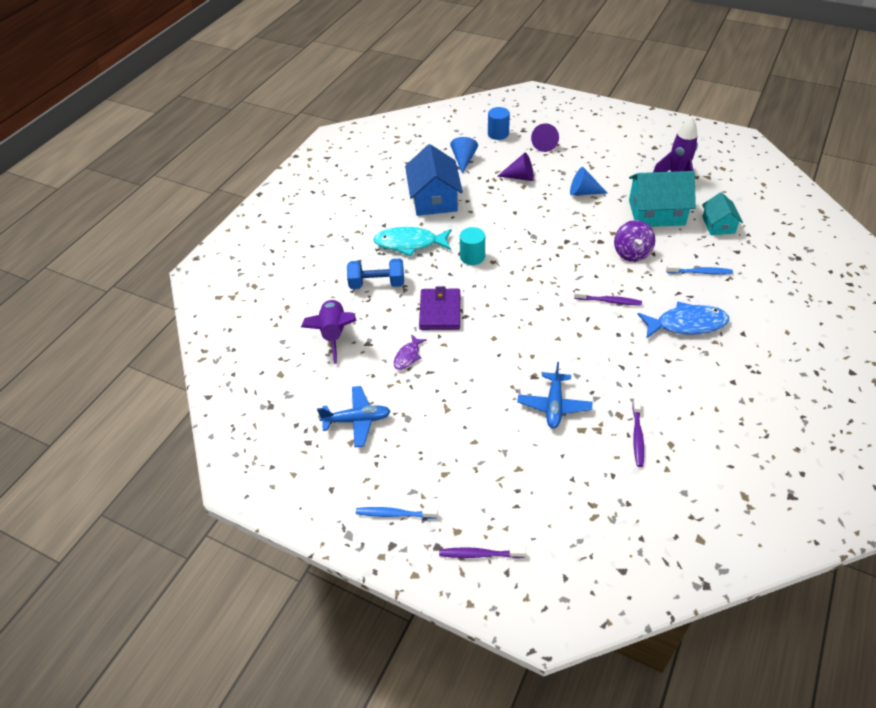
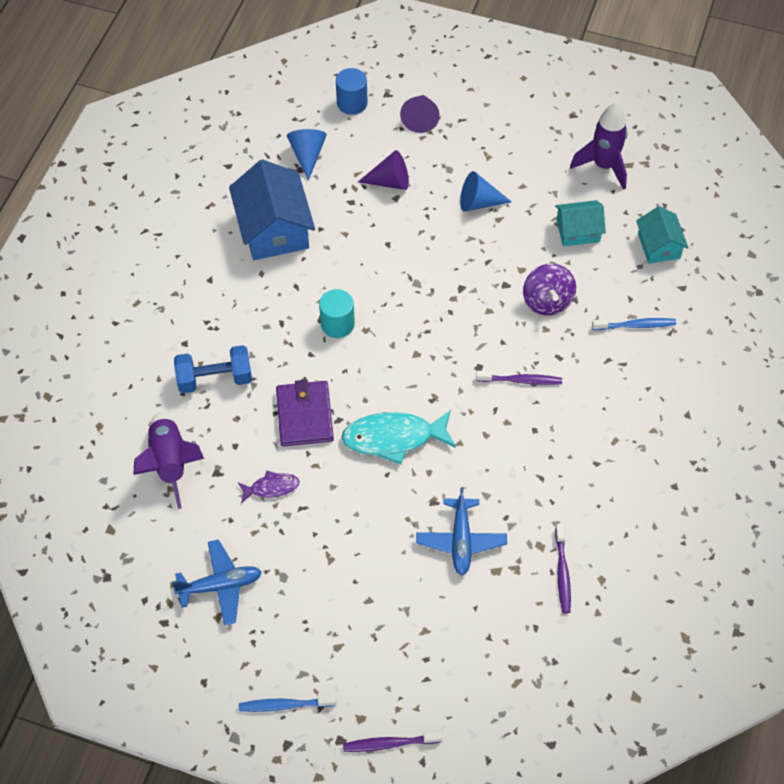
camera: 10 degrees left, 10 degrees up
(408, 356) = (271, 487): purple fish -> purple fish turned 120 degrees counterclockwise
(409, 243) = (249, 309): turquoise fish -> turquoise fish (393, 438)
(656, 212) = (578, 231): turquoise house -> turquoise house, size x0.58
(686, 324) = (619, 407): blue fish -> none

